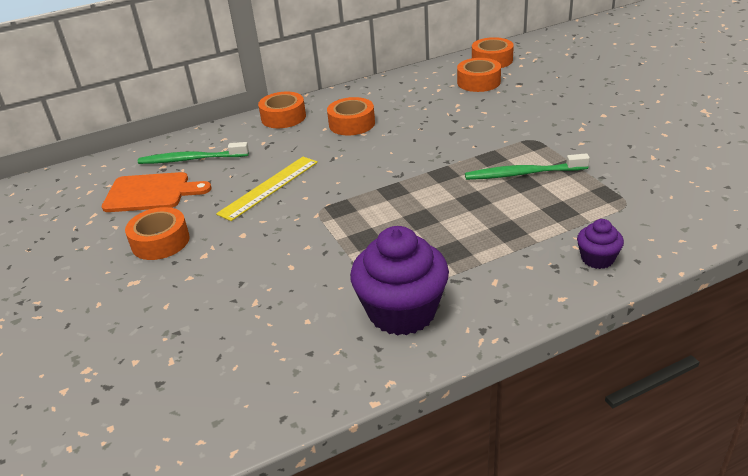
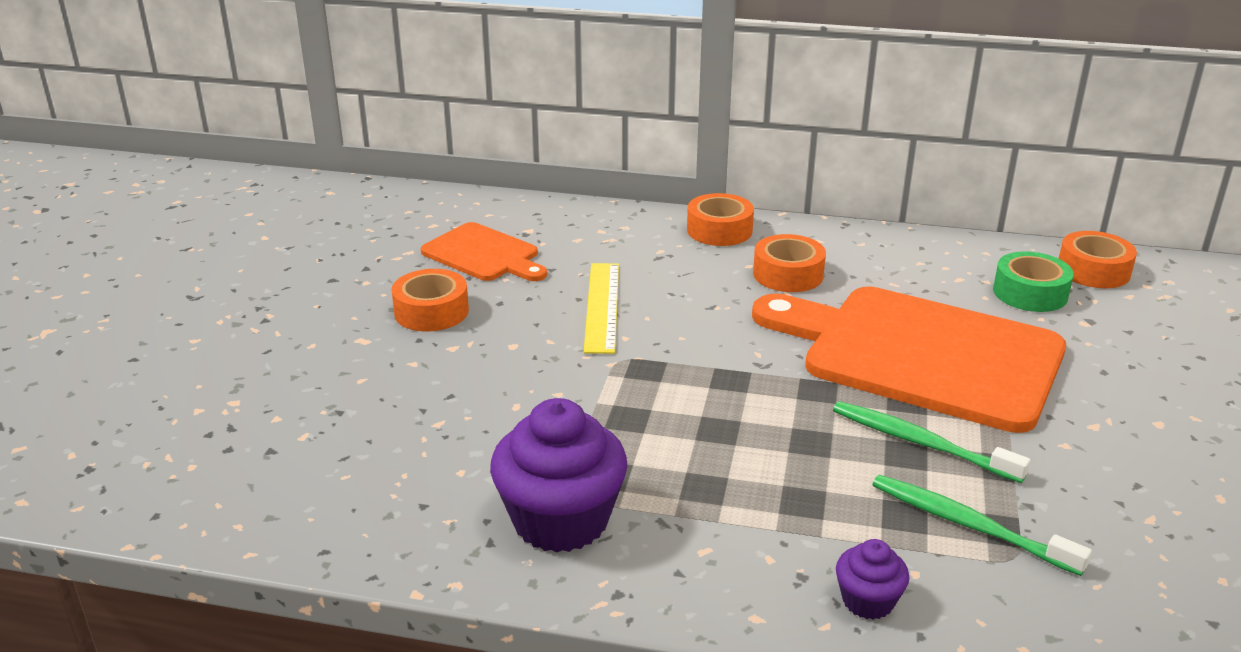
camera: 35 degrees right, 5 degrees down
(191, 159) = (564, 236): green toothbrush -> green toothbrush (970, 525)
(269, 187) = (602, 306): yellow ruler -> yellow ruler turned 75 degrees counterclockwise
(468, 133) = (921, 354): none -> orange cutting board
(478, 82) = (1030, 293): orange tape -> green tape

